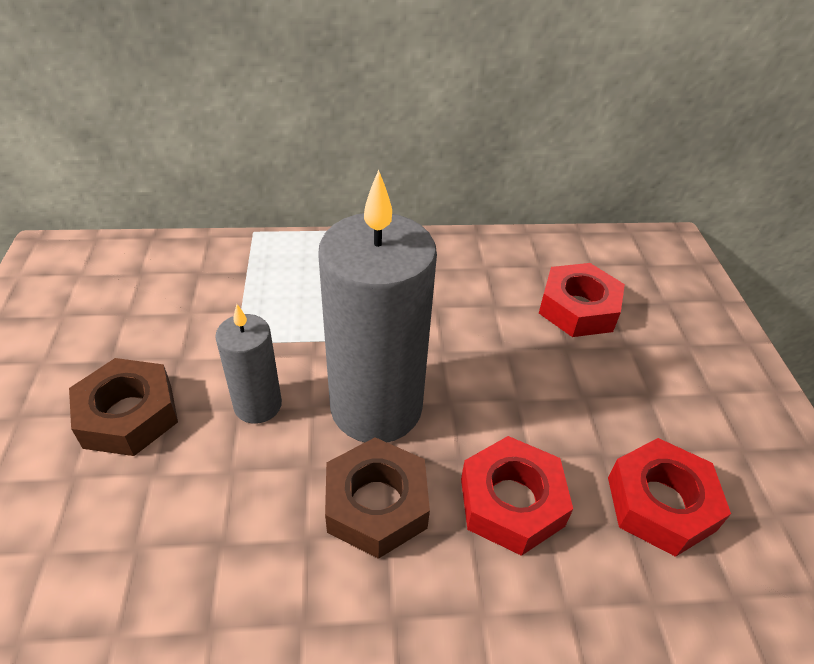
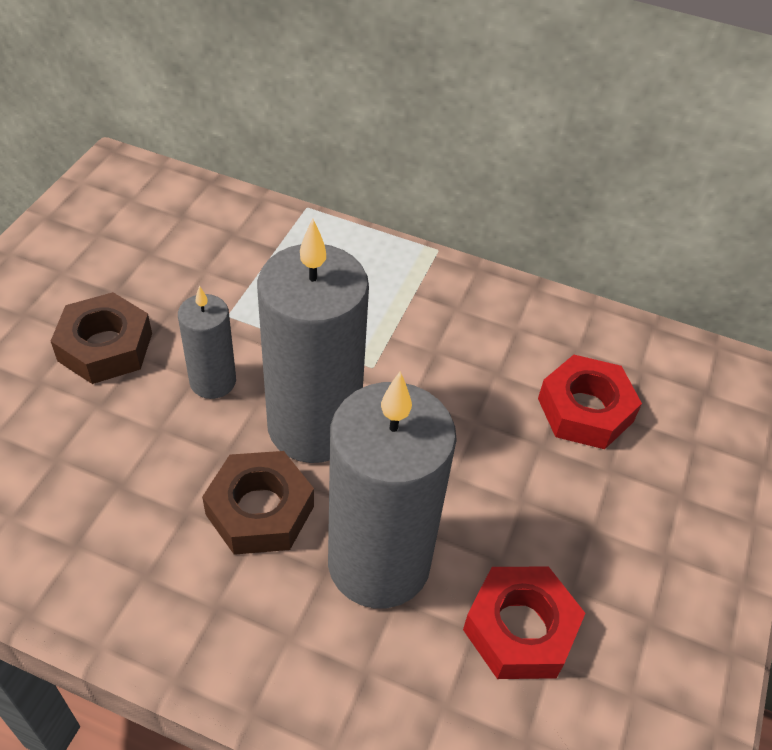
camera: 25 degrees right, 5 degrees up
(511, 502) = (379, 562): red nut -> grey candle

